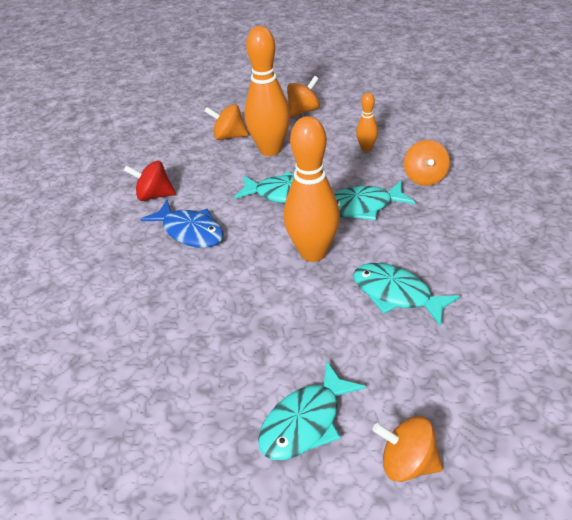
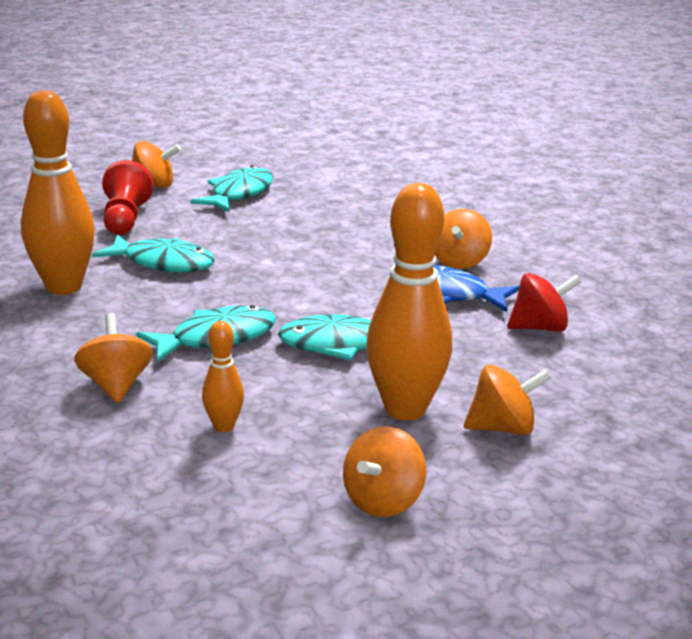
camera: 160 degrees right, 15 degrees down
(153, 267) = (459, 261): none -> orange spinning top
(313, 253) = (271, 287): orange bowling pin -> orange bowling pin (64, 287)
(436, 379) = (125, 219): none -> red pawn

